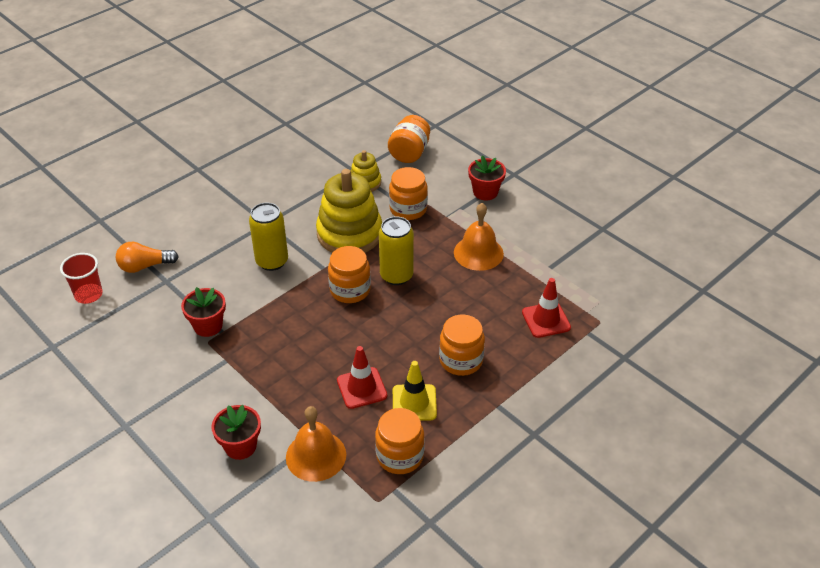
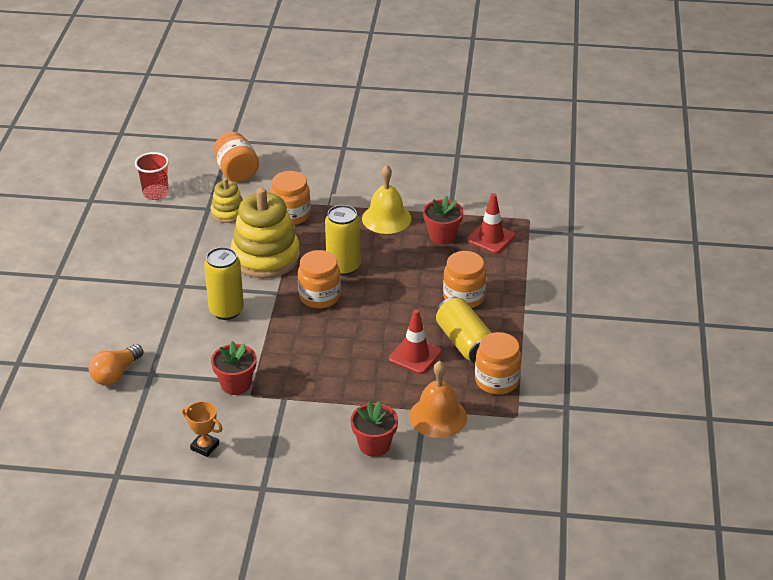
camera: 40 degrees left, 5 degrees down
(88, 295) = (94, 422): red cup -> red cup (155, 193)
(129, 363) = (205, 447): none -> orange trophy
(414, 403) = (465, 343): yellow traffic cone -> yellow can
(478, 253) = (386, 218): orange bell -> yellow bell
(485, 192) = (337, 172): red flower pot -> red flower pot (442, 236)

